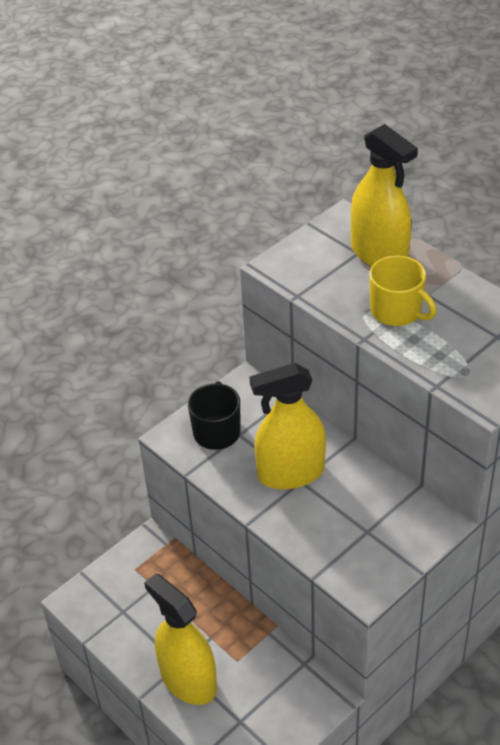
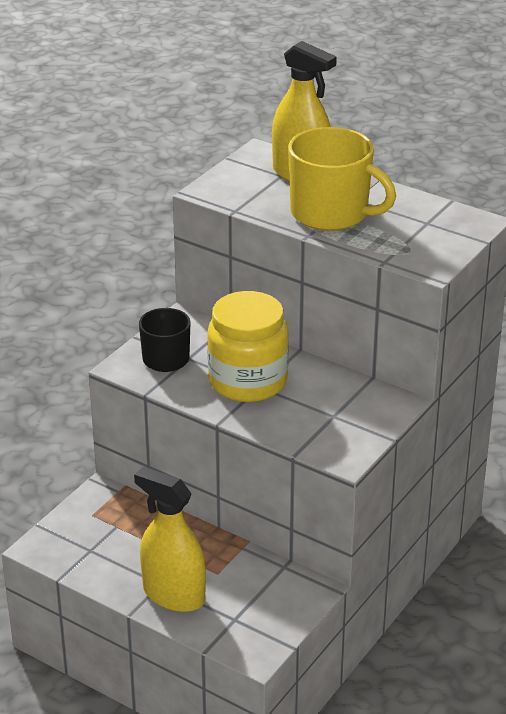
camera: 15 degrees left, 10 degrees down
(291, 473) = (248, 381): yellow spray bottle -> yellow jar
(397, 311) = (331, 213): yellow mug -> yellow mug, size x1.62

